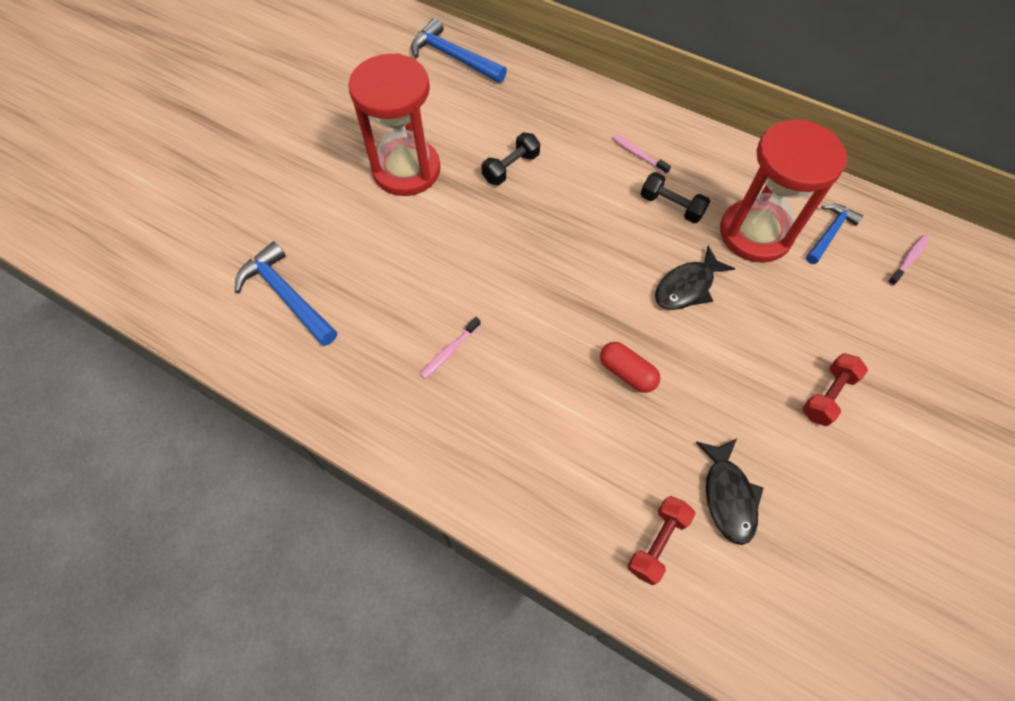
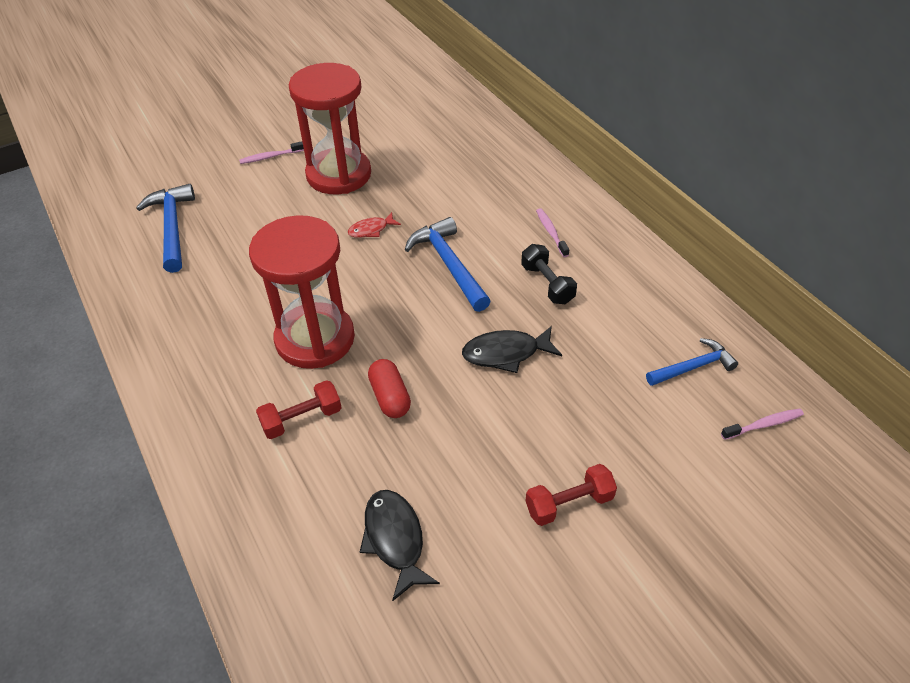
camera: 30 degrees right, 15 degrees down
(449, 351) = (256, 316): pink toothbrush -> pink toothbrush (270, 157)
(453, 57) = (449, 107): blue hammer -> blue hammer (449, 265)
(483, 216) = (371, 230): none -> red fish
(511, 168) = (426, 203): black dumbbell -> none
(657, 542) = (298, 543): red dumbbell -> red dumbbell (302, 419)
(728, 496) = (395, 539): black fish -> black fish turned 135 degrees clockwise
(755, 233) = (612, 337): red hourglass -> red hourglass (315, 339)

